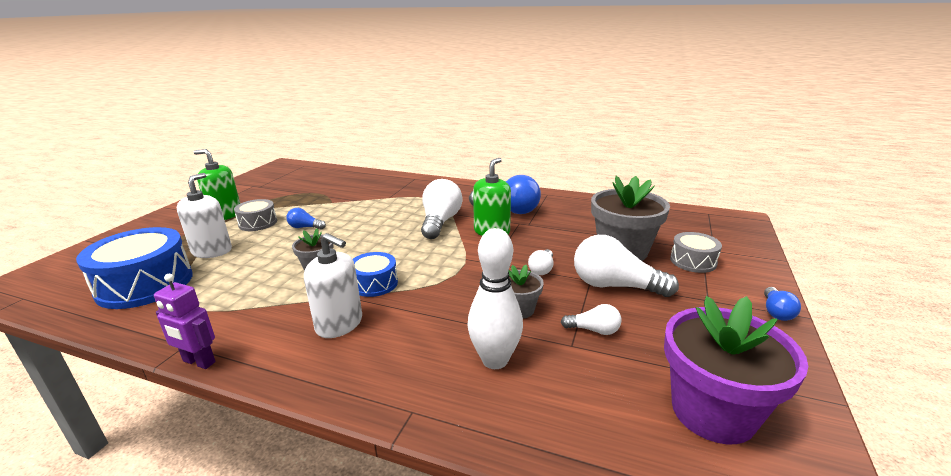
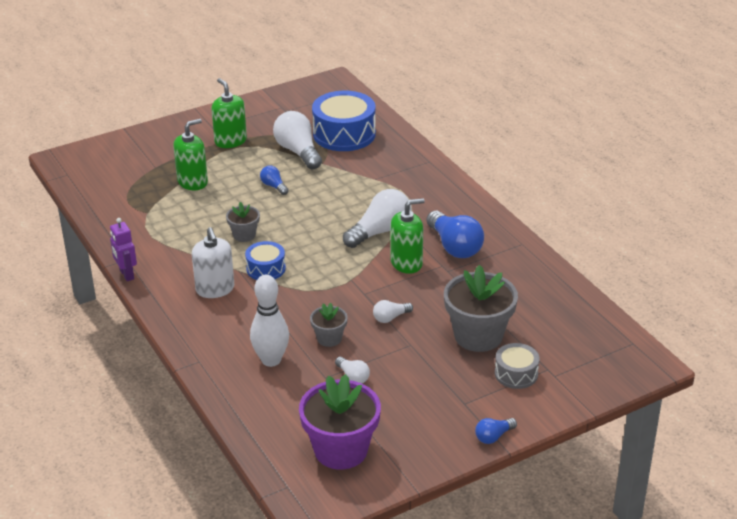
camera: 40 degrees right, 10 degrees up
(145, 284) = (135, 196): blue drum -> blue drum (344, 134)
(212, 251) = (192, 182): white soap dispenser -> green soap dispenser
(258, 223) = (245, 163): grey drum -> none
(615, 286) = (419, 358): white light bulb -> white light bulb (298, 152)

